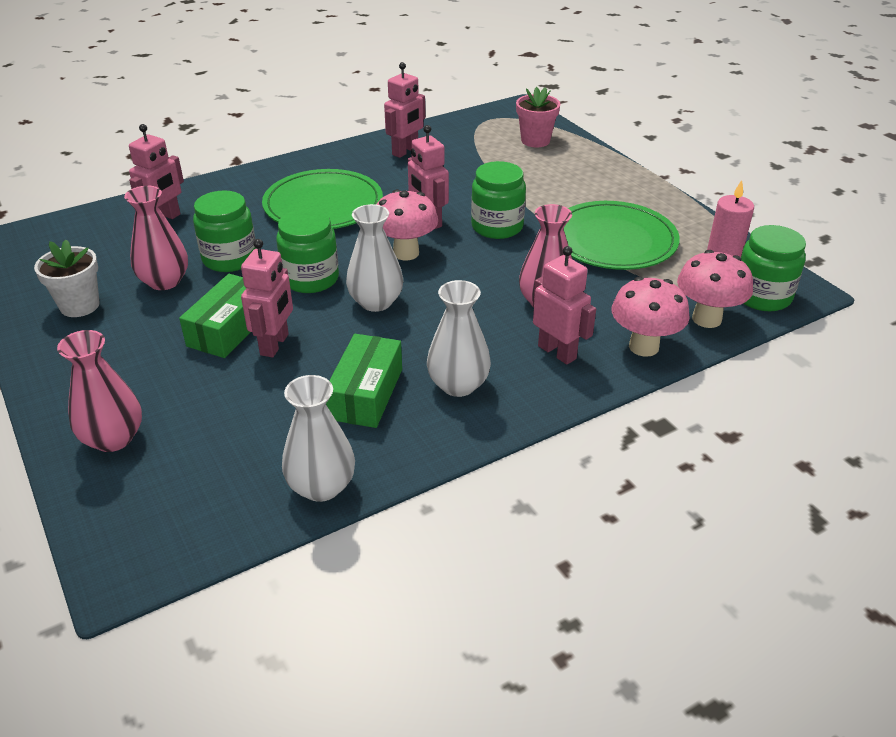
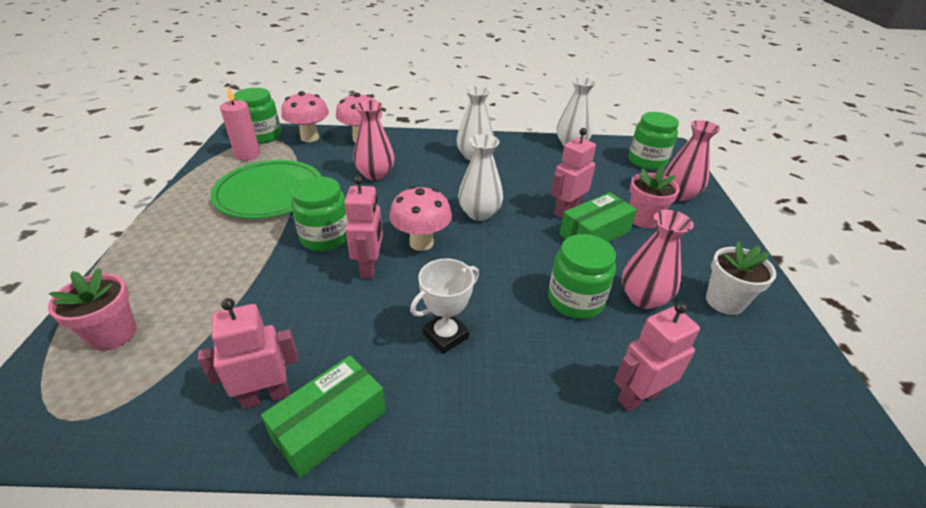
camera: 150 degrees left, 0 degrees up
(169, 371) = (643, 219): none -> pink flower pot
(311, 279) = (514, 250): green jar -> green jar (647, 161)
(323, 205) = (445, 335): green plate -> white trophy
(366, 394) = (526, 168): green box -> green box (330, 424)
(557, 352) = (406, 151): pink robot -> none

